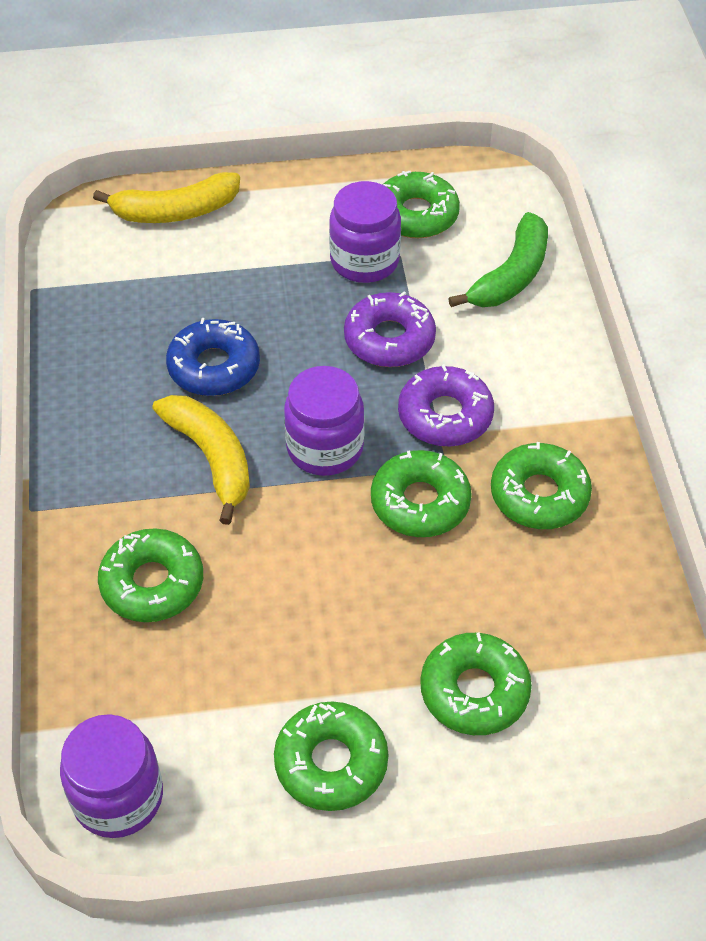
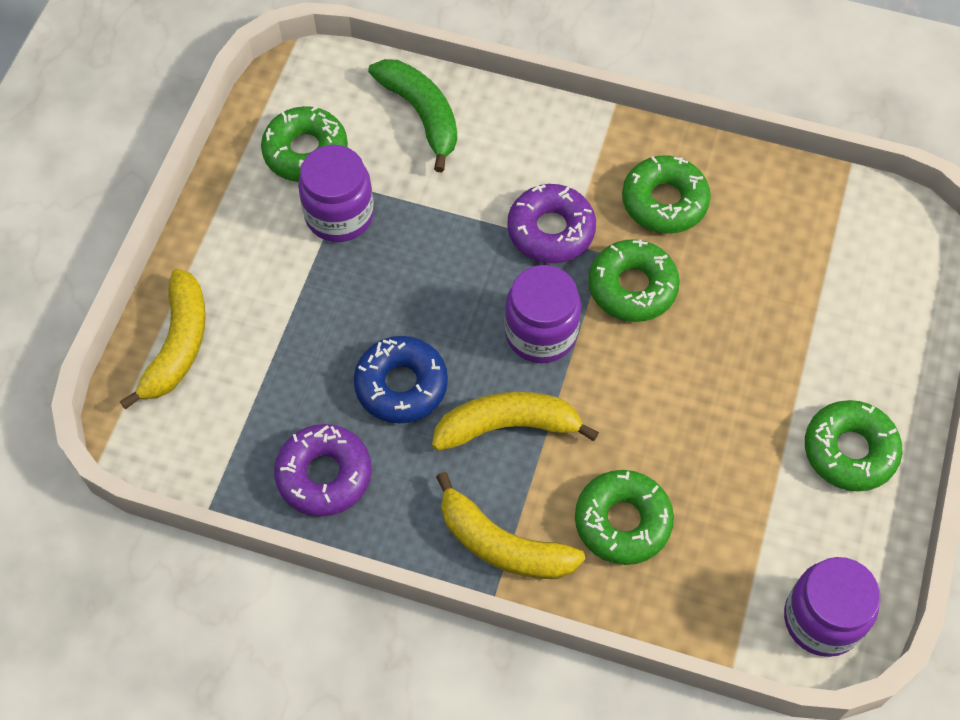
camera: 65 degrees left, 10 degrees up
(87, 497) = (502, 544): none -> yellow banana
(389, 339) = (444, 235): purple donut -> purple donut (324, 475)
(474, 691) = (825, 326): green donut -> none

